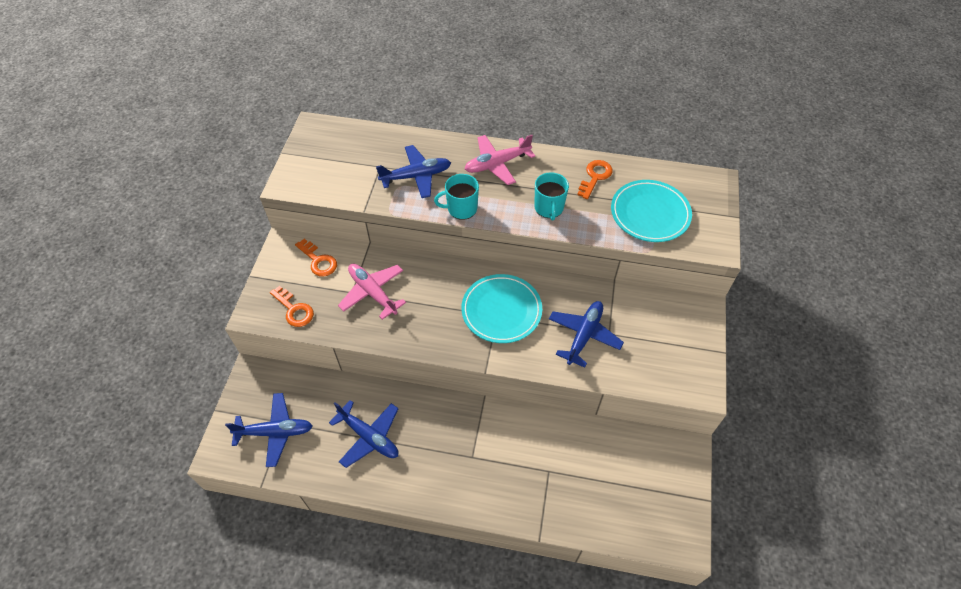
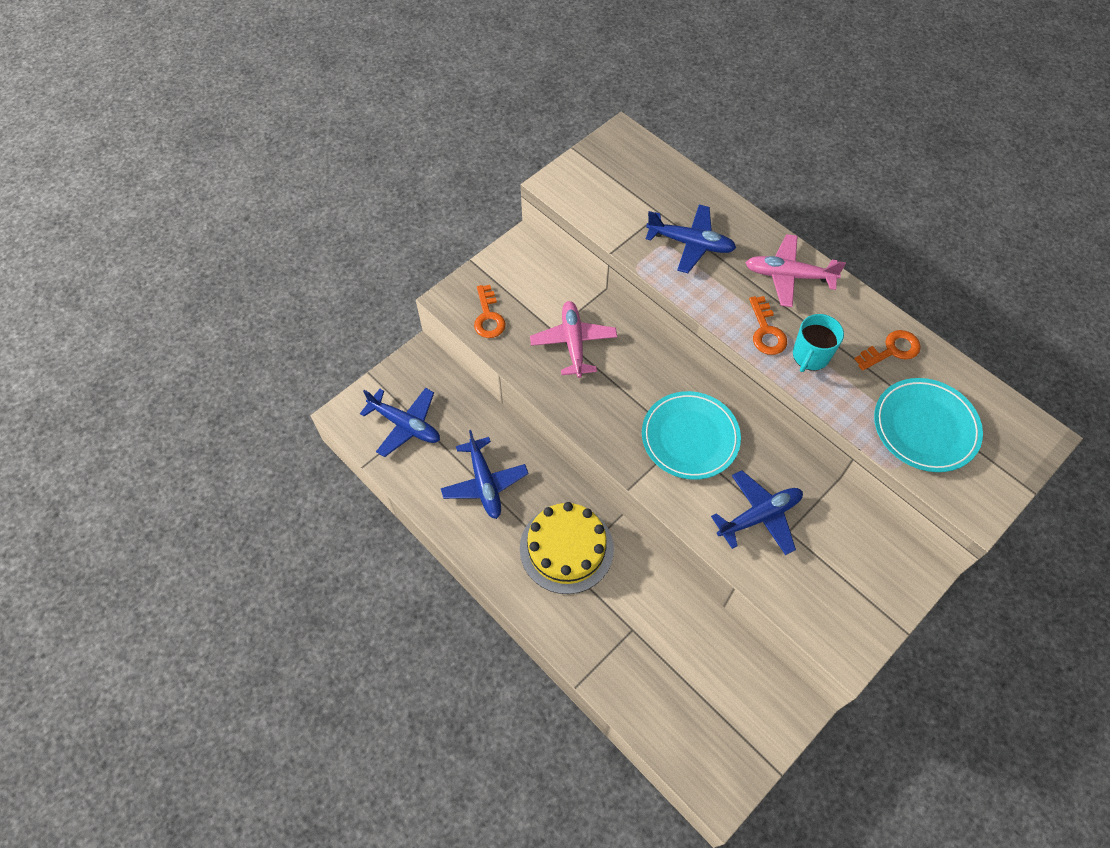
camera: 35 degrees right, 5 degrees up
(318, 261) = (543, 280): orange key -> orange key (766, 331)
(461, 208) = (713, 304): turquoise mug -> none
(462, 445) = (566, 548): none -> yellow cake

